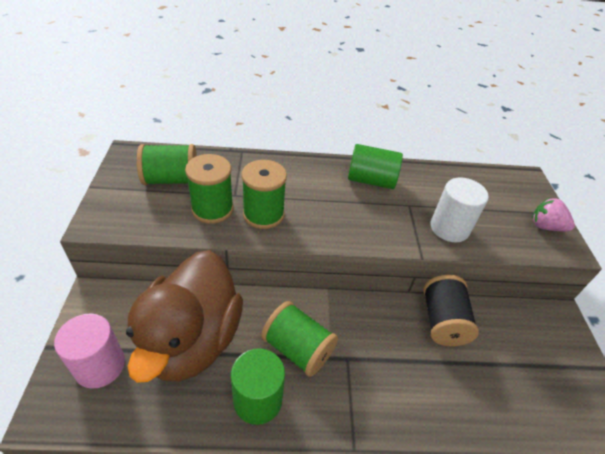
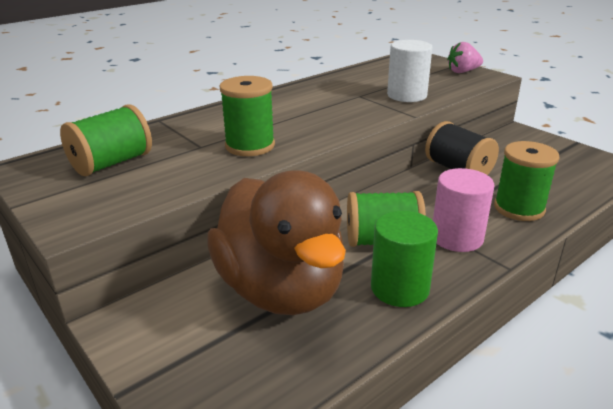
camera: 35 degrees left, 15 degrees down
(100, 366) = (212, 364): pink cylinder -> pink cylinder (457, 237)
(212, 209) = (193, 162): green spool -> green spool (519, 208)
(371, 180) = (308, 94): green cylinder -> none

